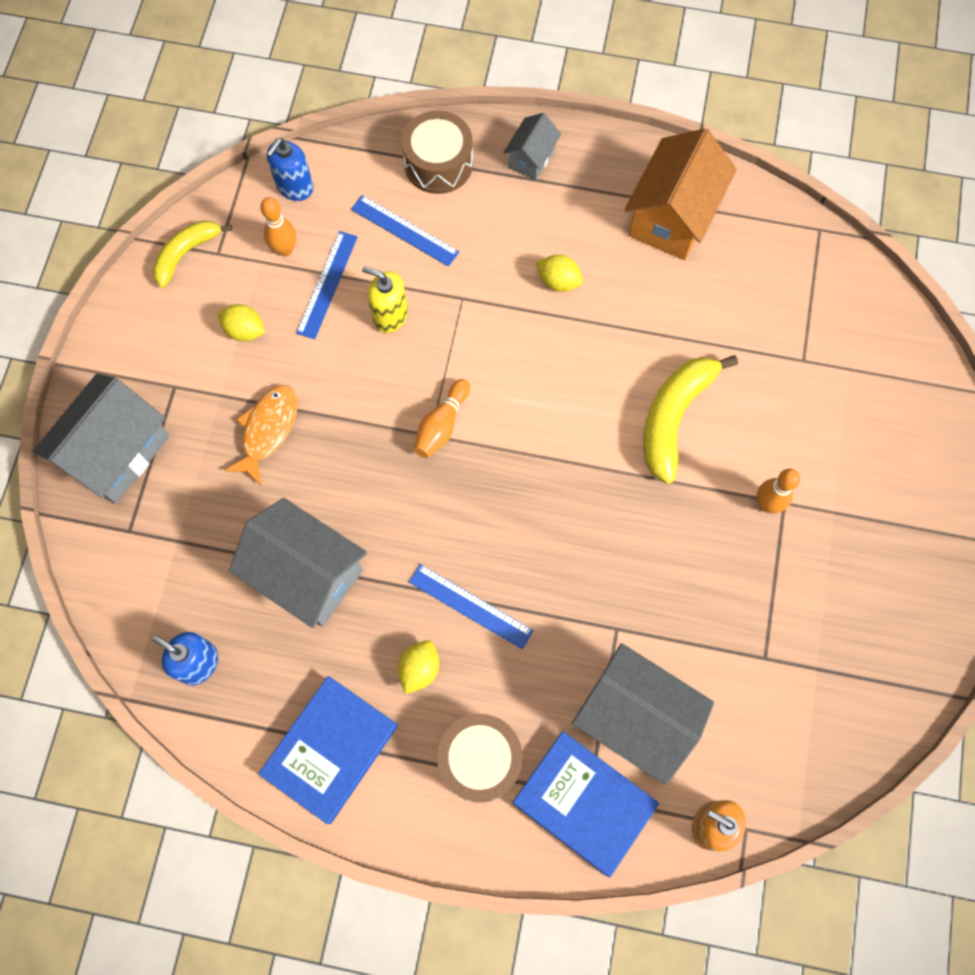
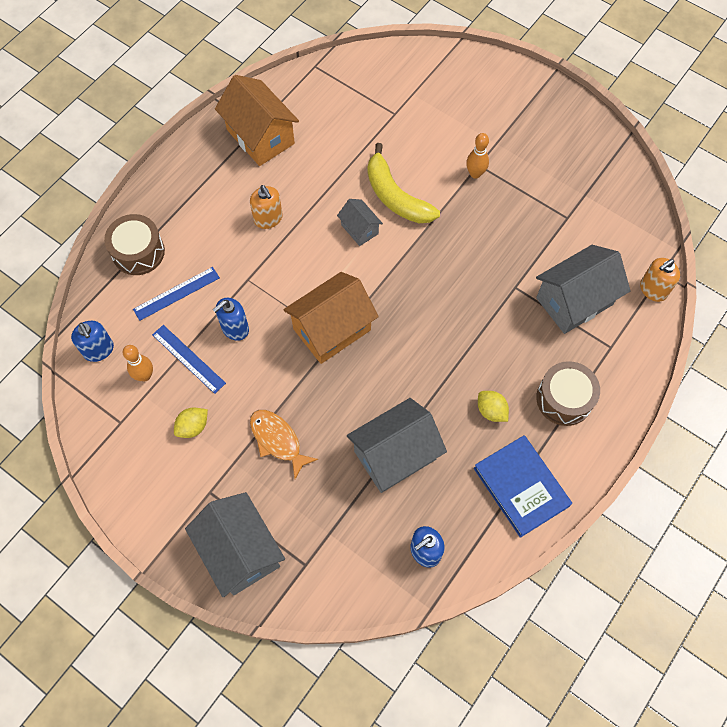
camera: 65 degrees left, 5 degrees down
(186, 254) = (107, 444): yellow banana -> none
(390, 315) = (235, 328): yellow soap dispenser -> blue soap dispenser
(441, 425) = (332, 329): orange bowling pin -> orange house
(470, 606) = (463, 363): blue ruler -> none
(531, 158) = (169, 196): grey house -> grey house (359, 229)
(558, 281) = (268, 219): yellow lemon -> orange soap dispenser
(584, 803) = (614, 351): blue book -> none

